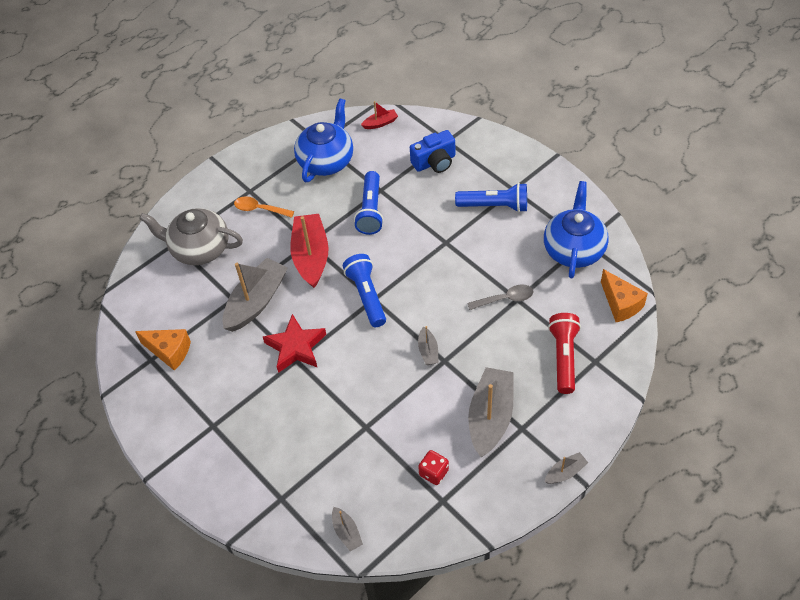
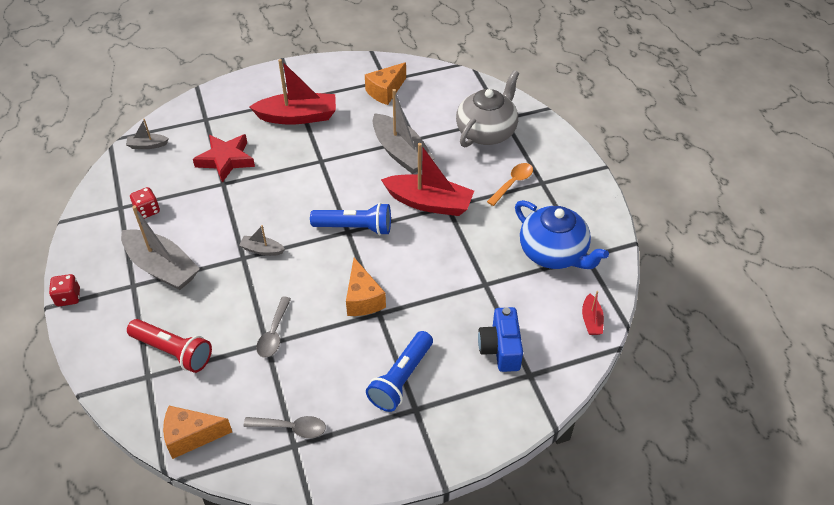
camera: 110 degrees right, 5 degrees down
(240, 411) = (298, 116): none -> red boat
(296, 347) = (334, 164): red star -> red star (226, 160)
(371, 210) = (461, 266): blue flashlight -> none
(438, 257) = (363, 299): none -> orange cheese
(565, 472) = (68, 297): grey boat -> red dice
(574, 249) = (291, 428): blue teapot -> grey spoon

